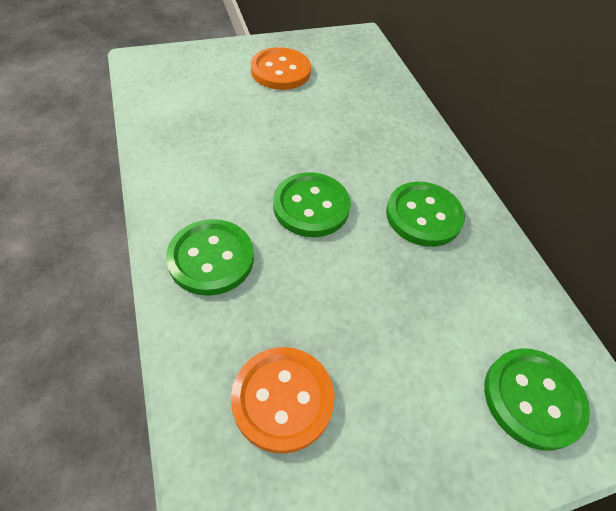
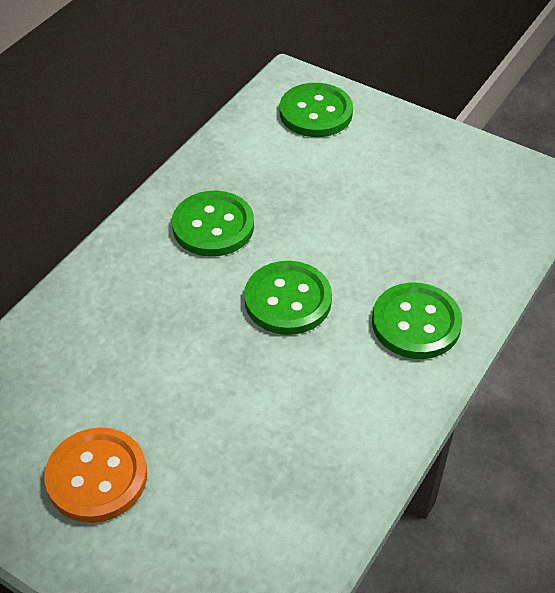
camera: 125 degrees left, 5 degrees down
(282, 399) = (457, 212): orange button -> none

